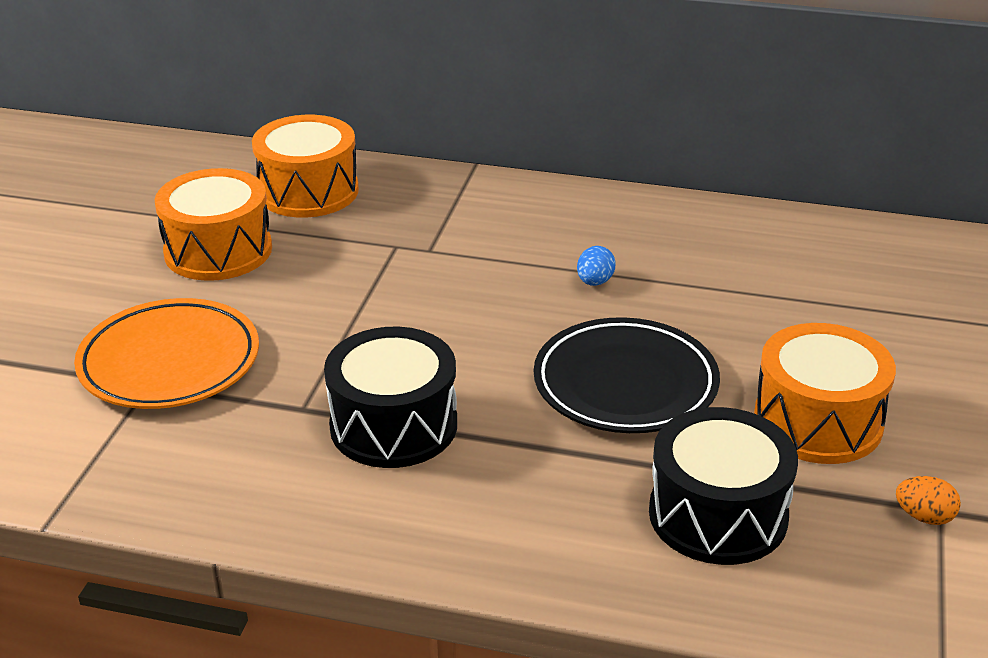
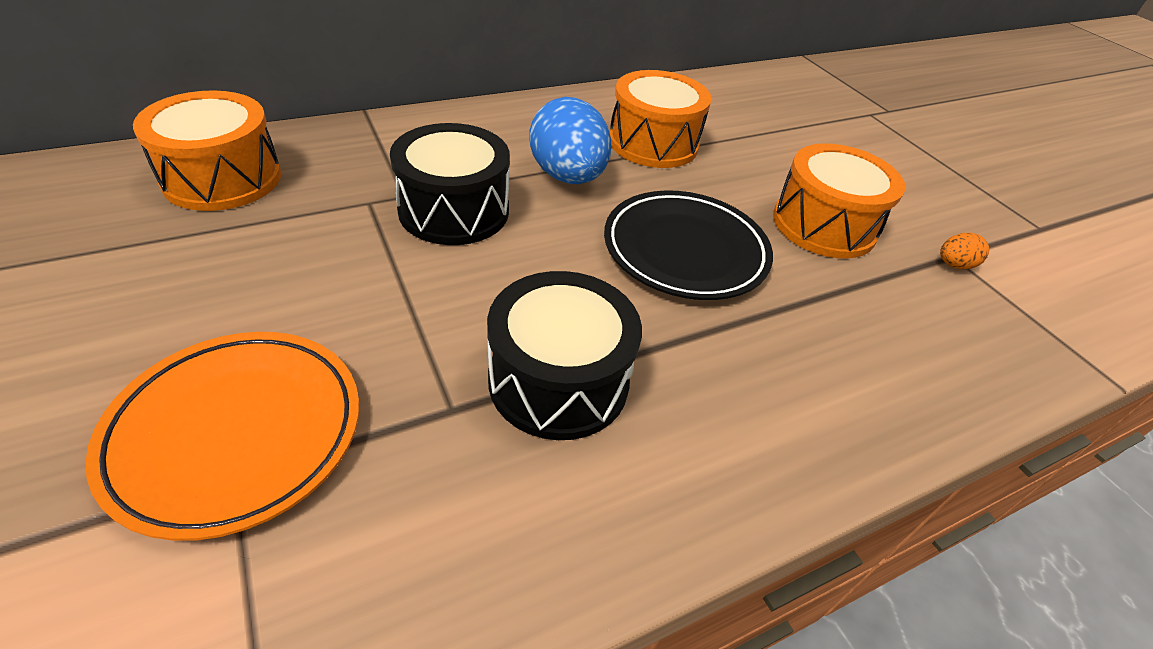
camera: 45 degrees left, 10 degrees up
(218, 250) = (173, 273): orange drum -> orange drum (653, 143)
(595, 282) = (567, 177): blue egg -> blue egg, size x2.26
(718, 515) = (865, 328): black drum -> black drum (454, 210)

